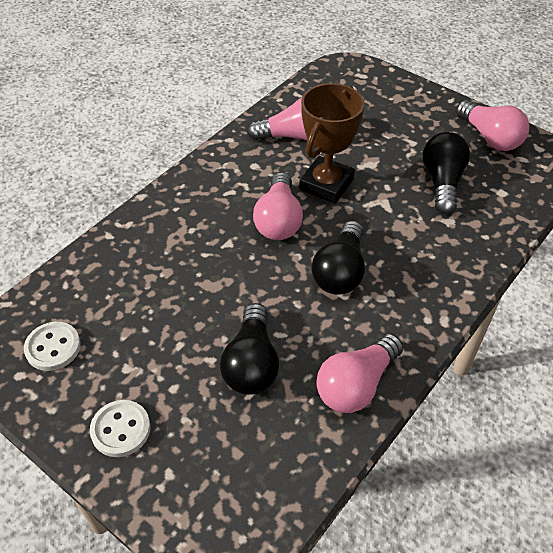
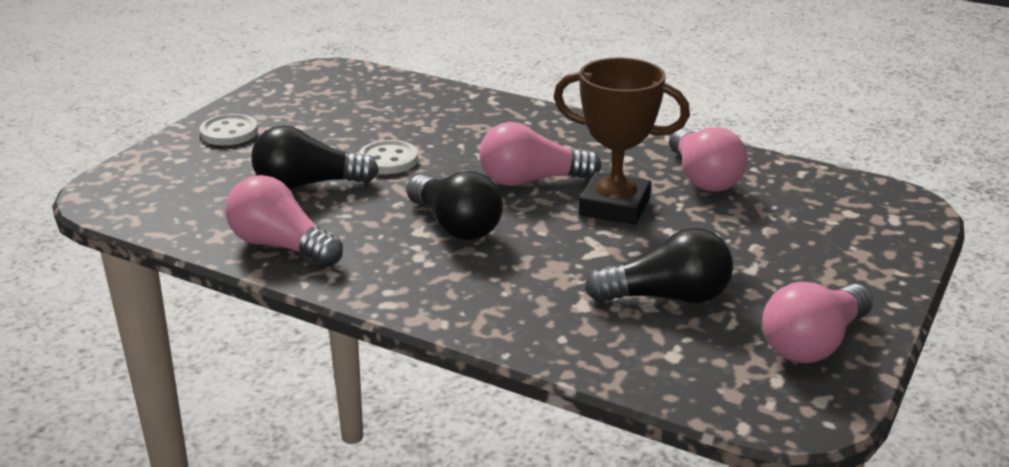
camera: 80 degrees right, 20 degrees down
(53, 347) = (321, 92): white button -> white button (388, 160)
(340, 272) = (455, 226): black light bulb -> black light bulb turned 135 degrees counterclockwise

